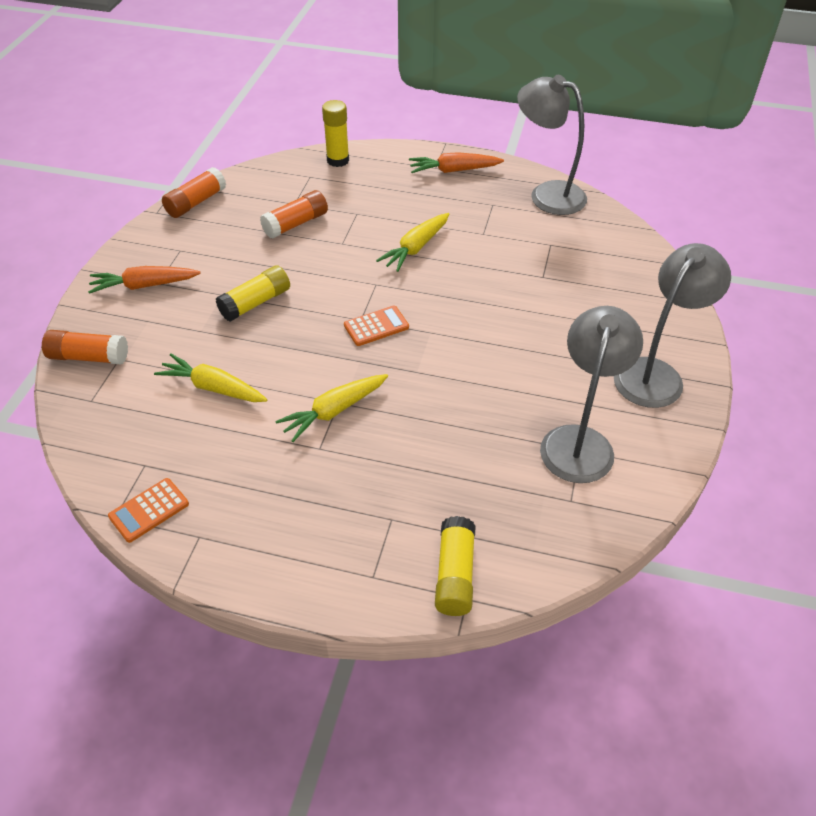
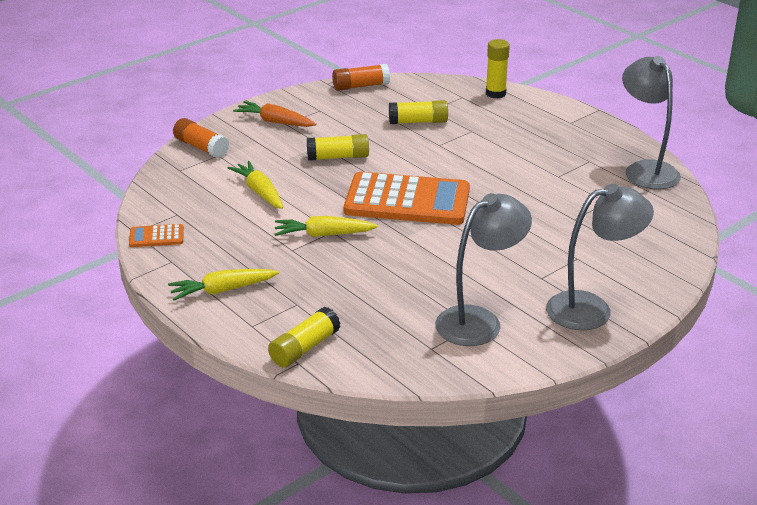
camera: 35 degrees right, 15 degrees down
(295, 224) = (418, 122): orange glue stick -> yellow glue stick
(376, 326) = (407, 201): orange calculator -> orange calculator, size x2.35
(416, 248) = (492, 166): yellow carrot -> yellow carrot (222, 290)
(454, 170) = (583, 129): orange carrot -> none

